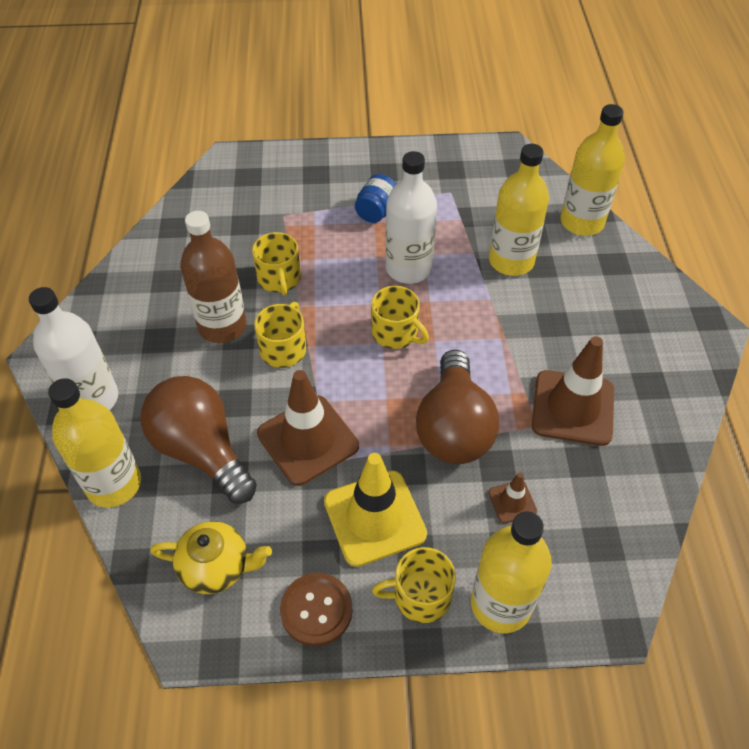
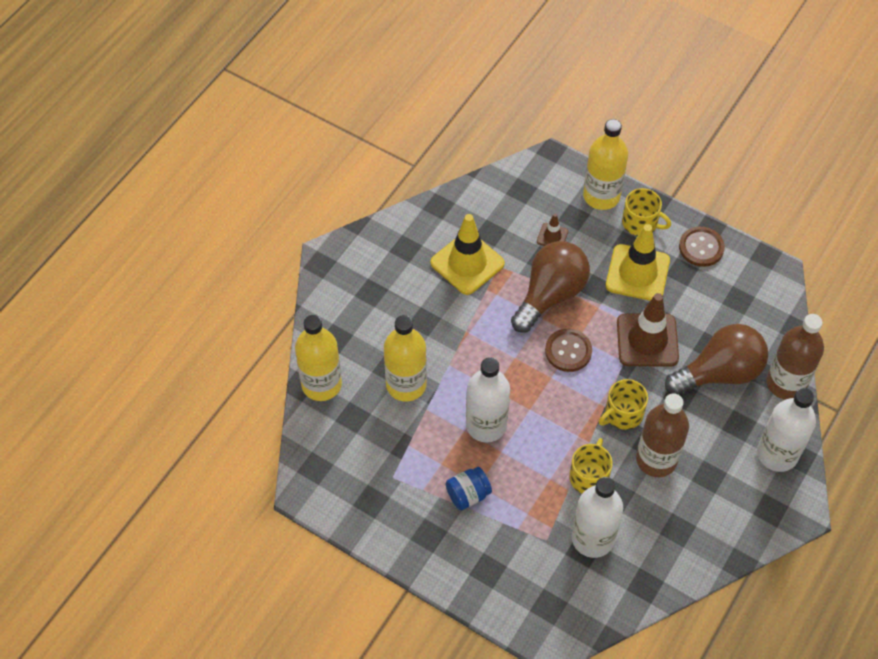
camera: 145 degrees left, 5 degrees up
(114, 484) = (786, 383): yellow bottle -> brown bottle
(201, 450) = (719, 373): brown light bulb -> brown light bulb turned 105 degrees counterclockwise
(216, 567) = (745, 299): yellow teapot -> none
(242, 235) = (592, 538): none -> white bottle
(385, 378) = (568, 351): none -> brown button
(396, 332) = (536, 379): yellow mug -> none
(572, 408) = (467, 263): brown traffic cone -> yellow traffic cone

